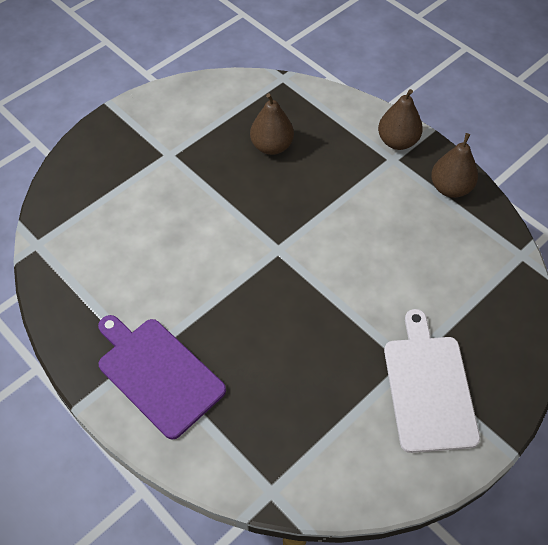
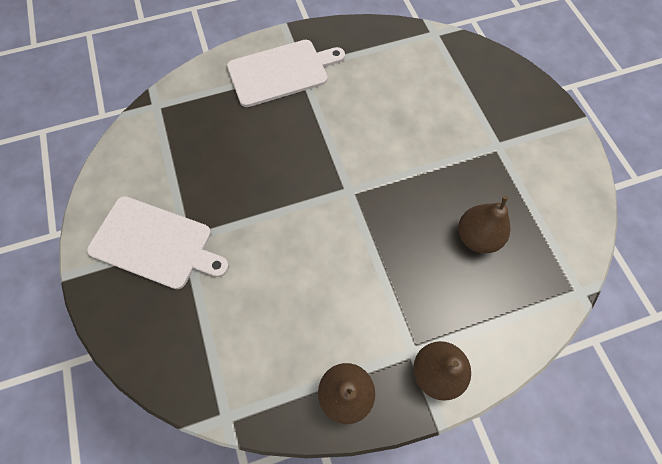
camera: 115 degrees right, 10 degrees up
(158, 374) = (281, 72): purple cutting board -> white cutting board

